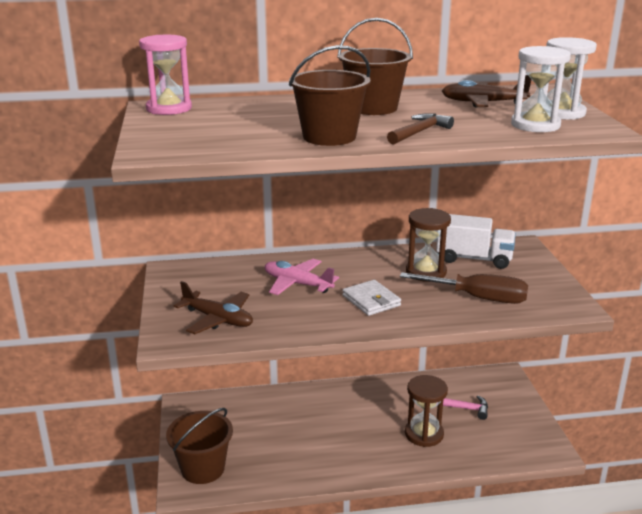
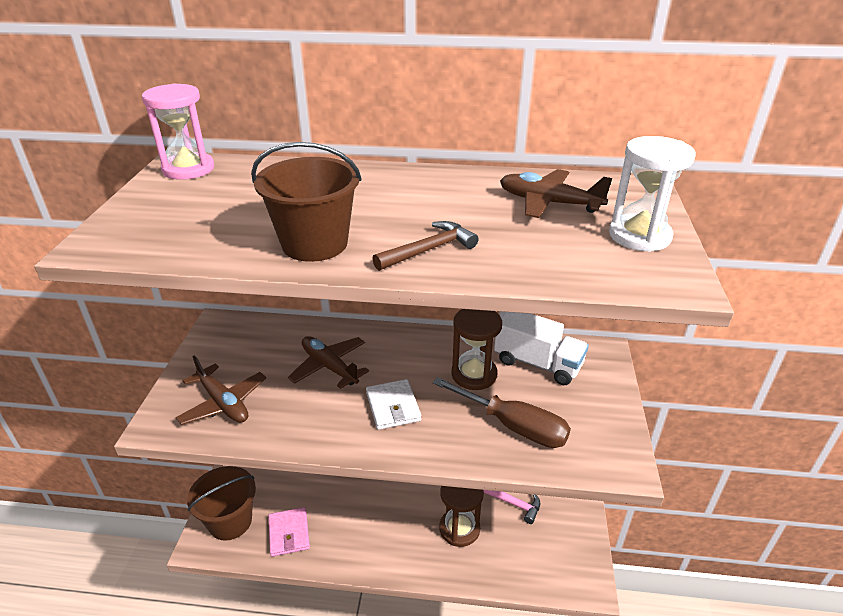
camera: 15 degrees right, 10 degrees up
(266, 466) = (289, 533): none -> pink wallet
(297, 284) = (329, 367): pink plane -> brown plane
(373, 108) = (409, 196): brown bucket -> none
(535, 125) = (588, 256): white hourglass -> none

